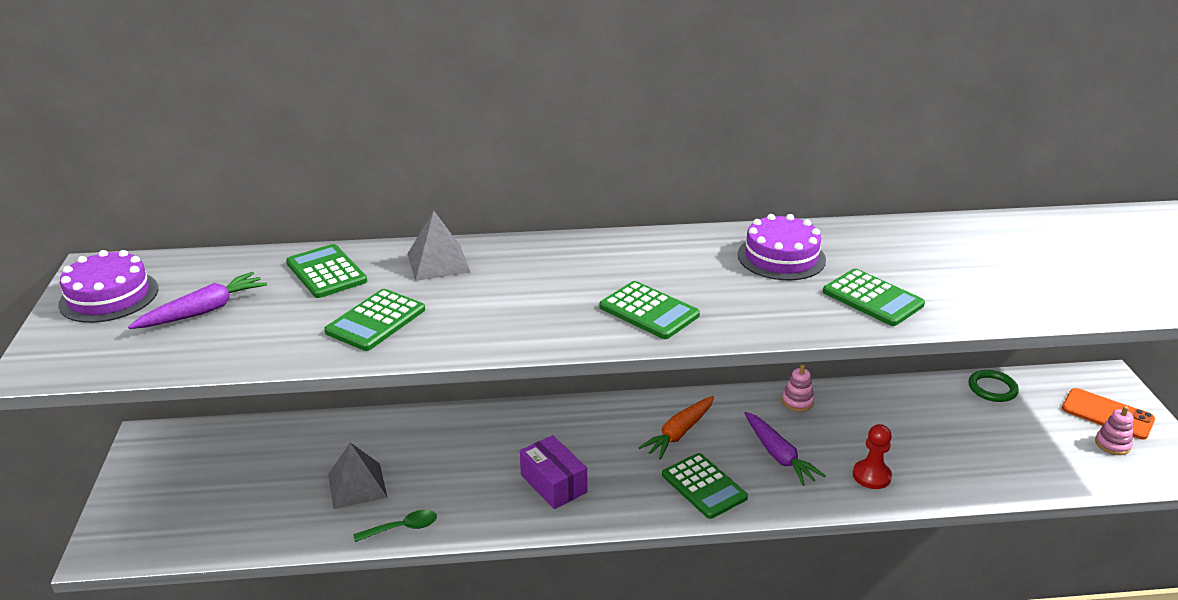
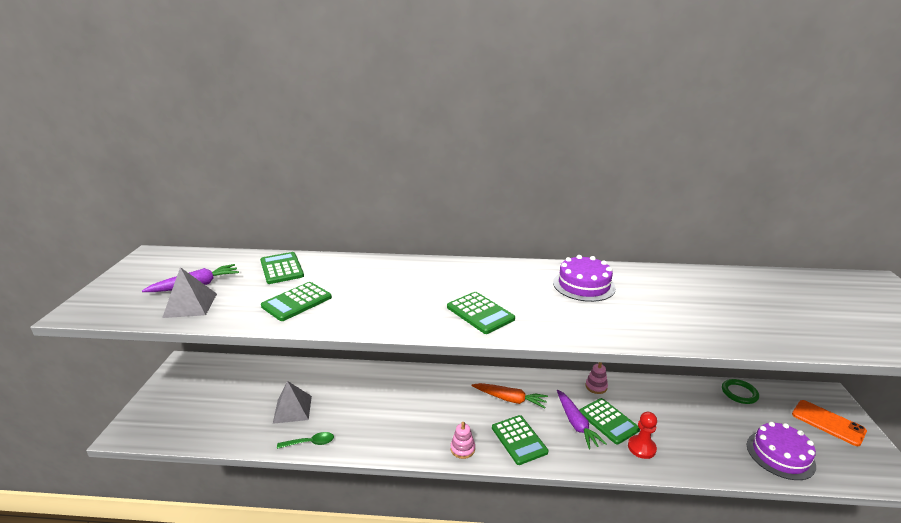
camera: 10 degrees right, 5 degrees down
(109, 296) = (147, 271): purple cake -> purple cake (780, 455)
(438, 263) = (353, 269): grey pyramid -> grey pyramid (190, 305)
(553, 484) = (417, 424): purple box -> none
(679, 433) = (510, 399): orange carrot -> orange carrot turned 120 degrees counterclockwise
(872, 298) = (645, 320): green calculator -> green calculator (608, 421)
(1112, 444) = (831, 447): pink stacking toy -> pink stacking toy (462, 449)

